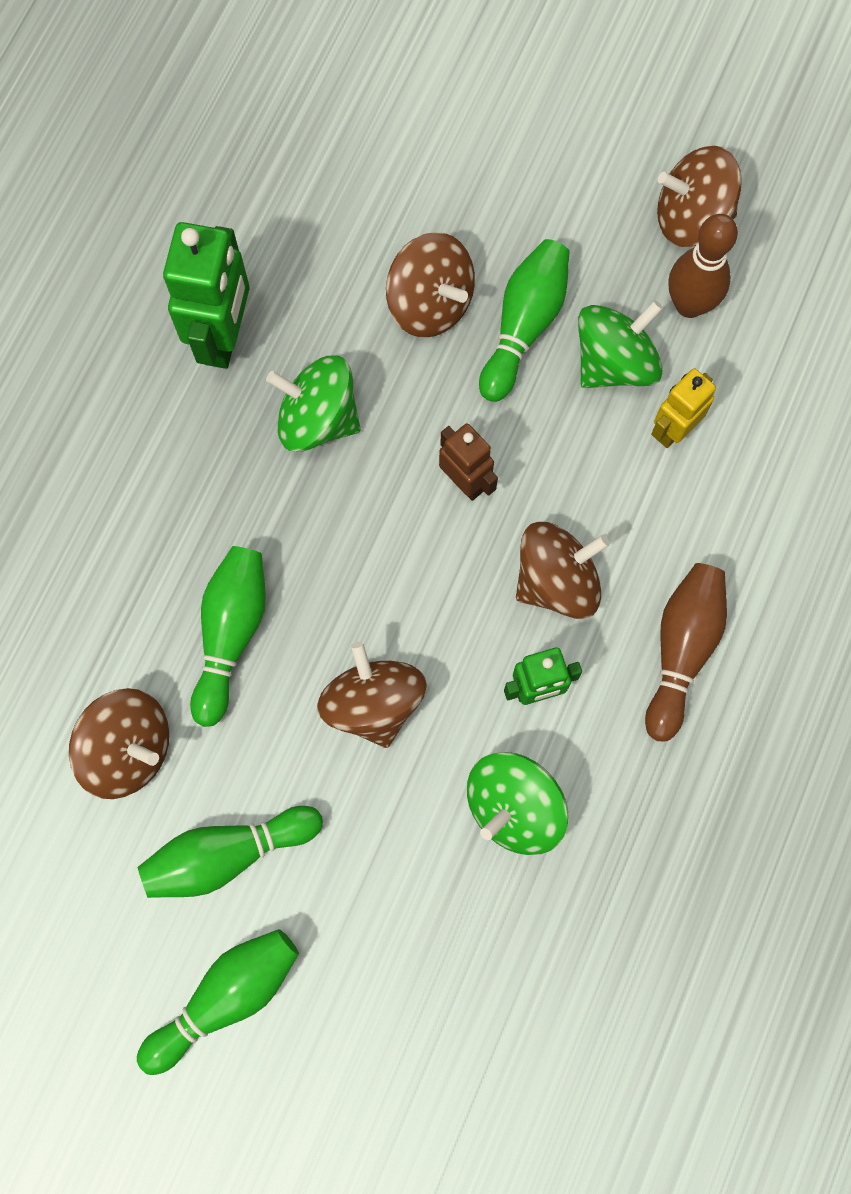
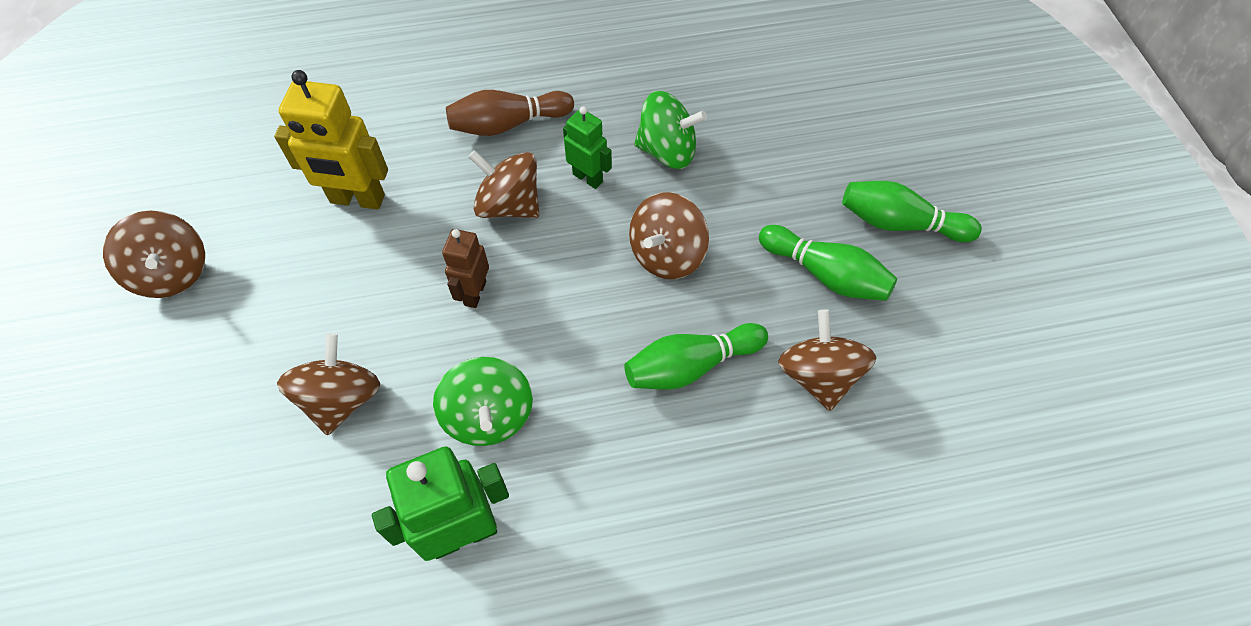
camera: 125 degrees left, 15 degrees down
(524, 326) = (326, 326): green bowling pin -> none
(614, 362) = (324, 257): green spinning top -> none
(673, 429) = (357, 199): yellow robot -> yellow robot, size x1.67
(689, 304) = (251, 238): brown bowling pin -> none

